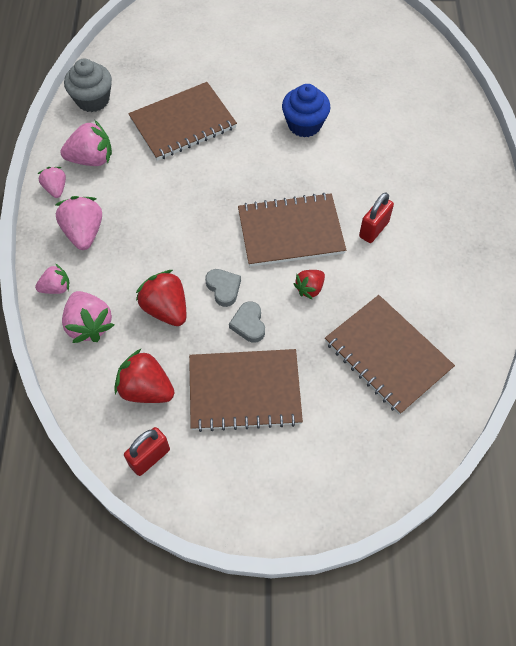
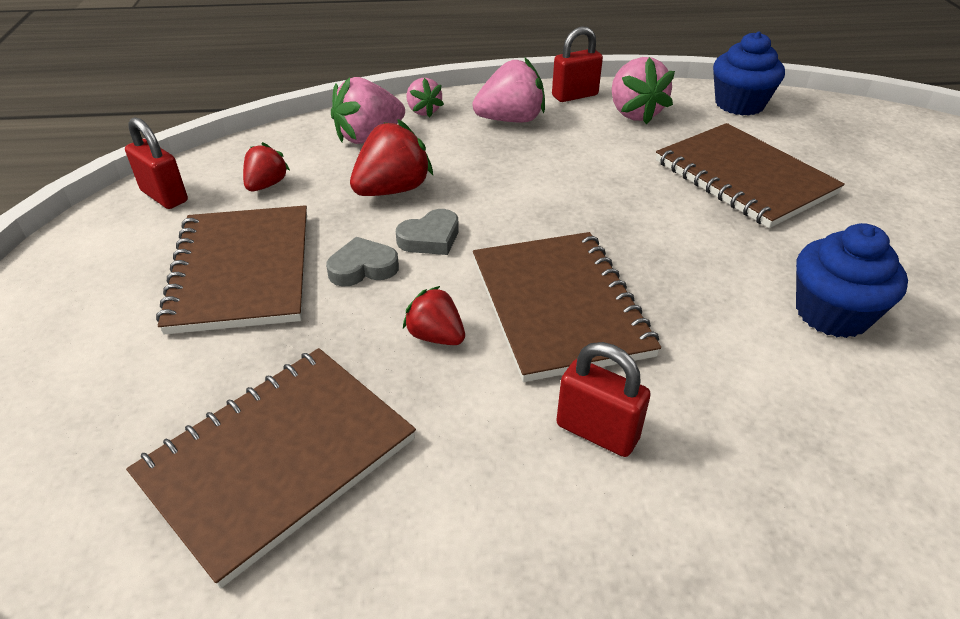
camera: 85 degrees right, 20 degrees down
(56, 188) = (575, 96): pink strawberry -> red padlock
(93, 100) = (739, 104): grey cupcake -> blue cupcake
(146, 389) = (266, 185): red strawberry -> red strawberry, size x0.61

